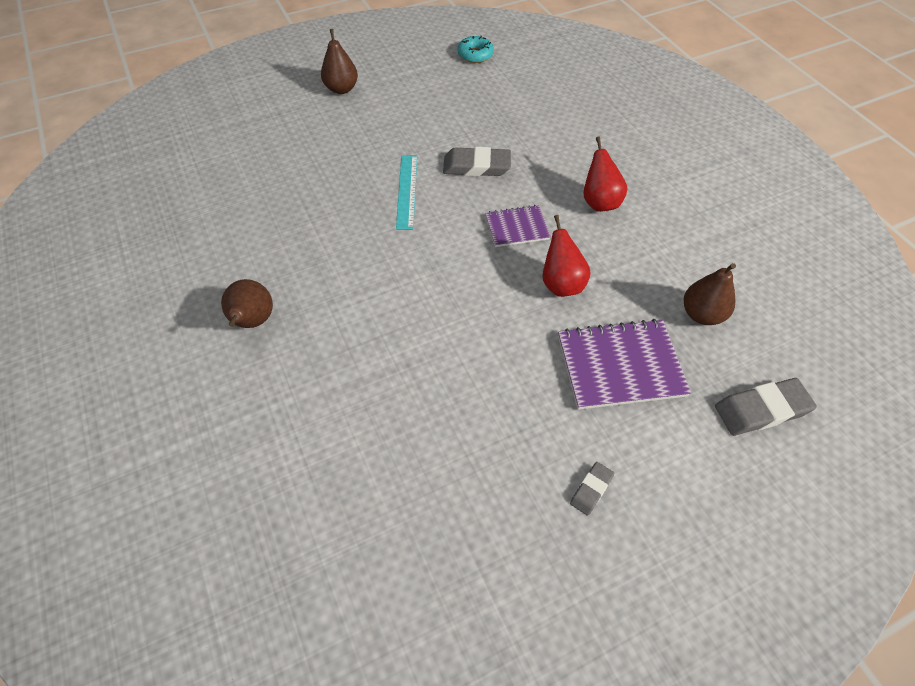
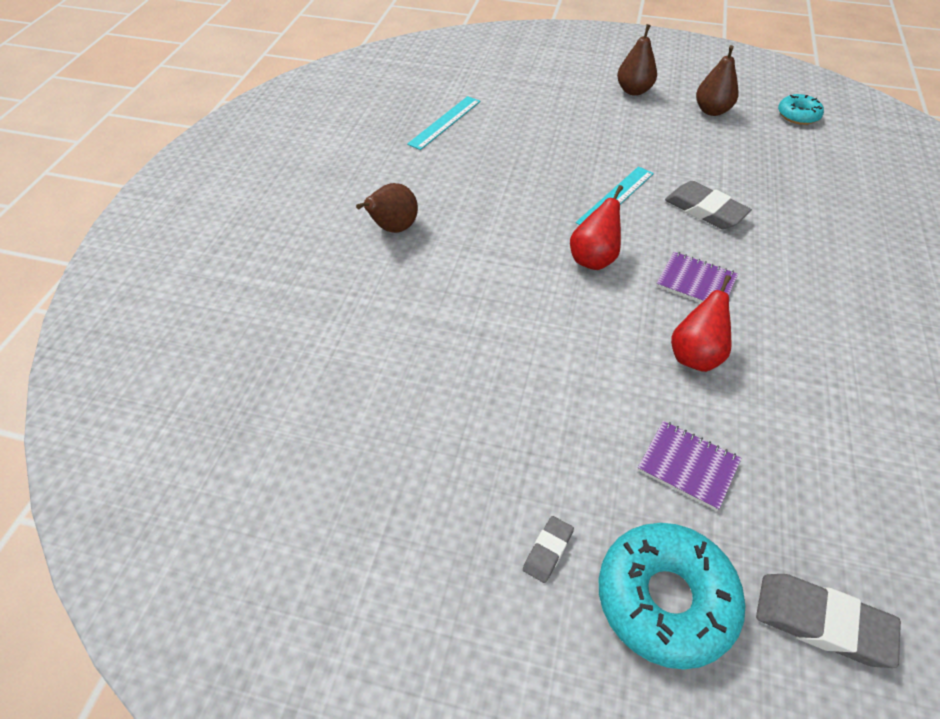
camera: 40 degrees right, 5 degrees down
(206, 197) = (445, 122): none -> turquoise ruler
(591, 489) = (548, 550): grey eraser -> grey eraser turned 45 degrees counterclockwise
(599, 202) = (813, 307): red pear -> red pear (593, 259)
(620, 365) = (688, 466): purple notebook -> purple notebook, size x0.60
(679, 464) = (665, 599): none -> turquoise donut
(701, 314) = (837, 480): brown pear -> brown pear (712, 111)

